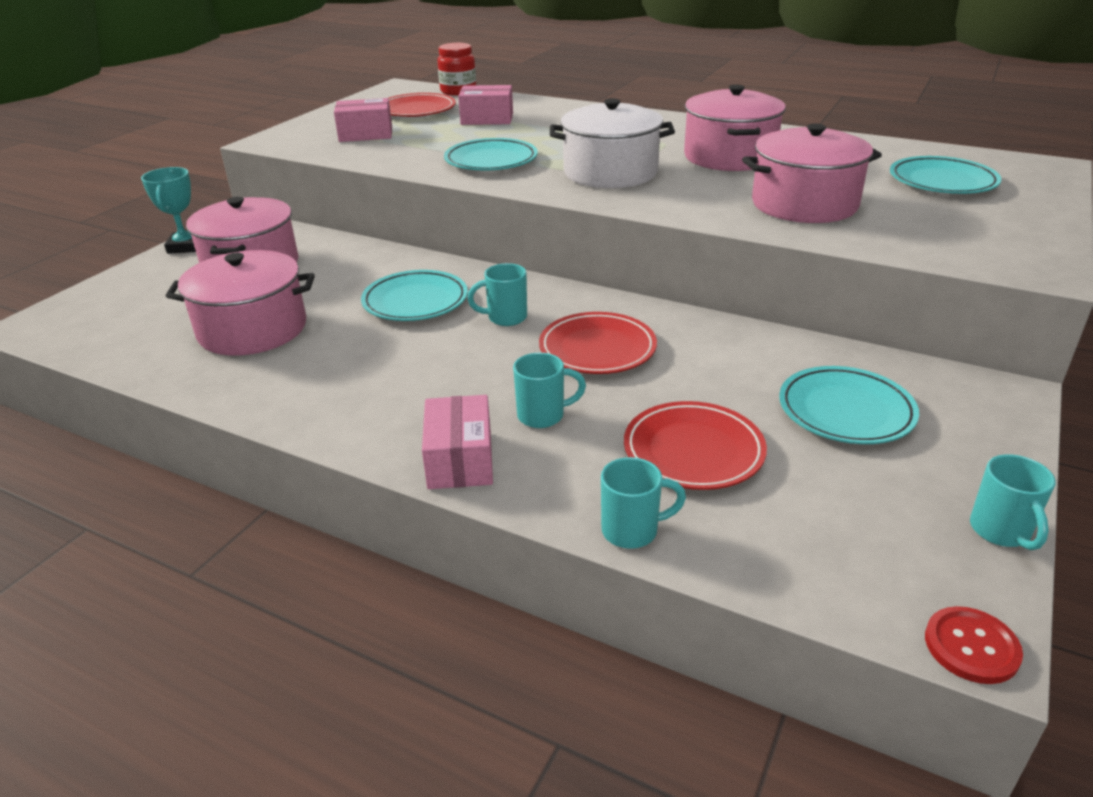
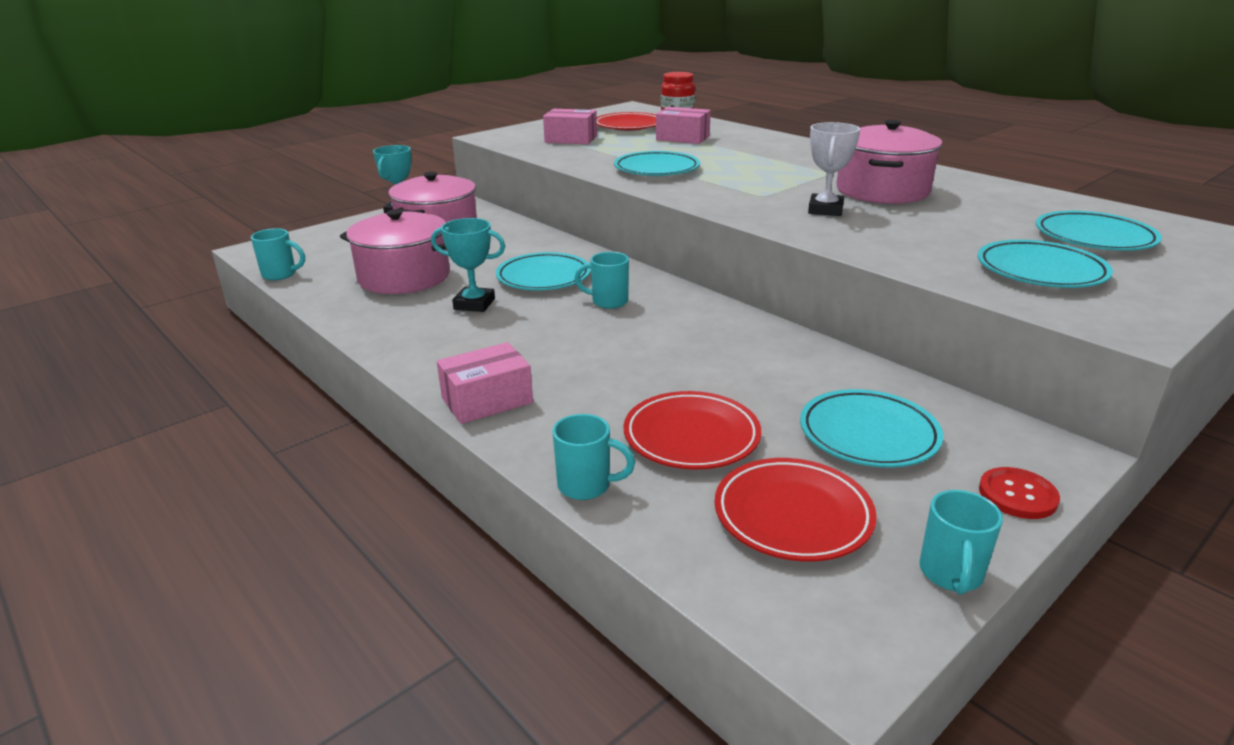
camera: 20 degrees right, 5 degrees down
(361, 348) = (474, 304): none -> turquoise trophy
(460, 460) = (487, 400): pink box -> pink box turned 45 degrees clockwise
(543, 416) = (580, 381): turquoise mug -> turquoise mug (280, 274)
(597, 349) = (669, 339): red plate -> red plate (792, 515)
(610, 172) = (754, 190): white pot -> none
(695, 186) = (825, 210): none -> white trophy
(804, 204) = (921, 238): pink pot -> none
(927, 223) = (1040, 271): none -> turquoise plate
(971, 647) = (834, 664): red button -> red button (1017, 495)

